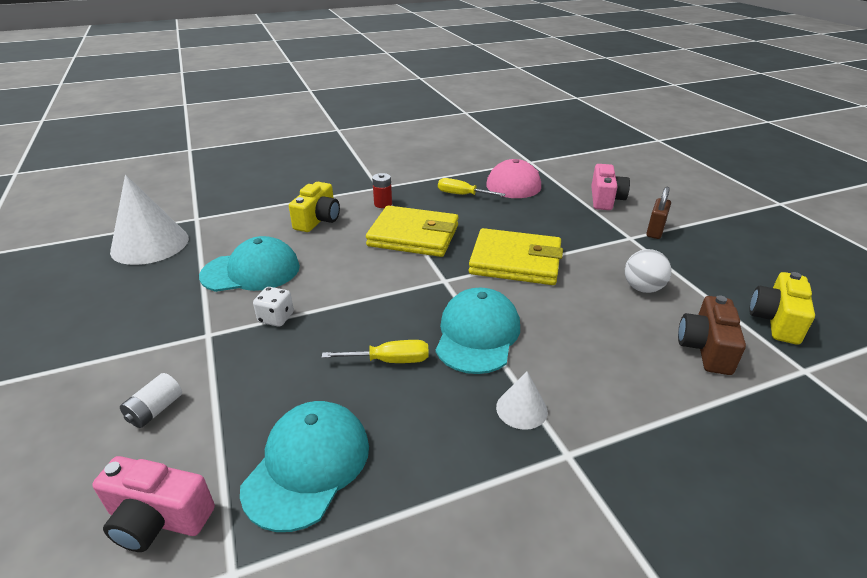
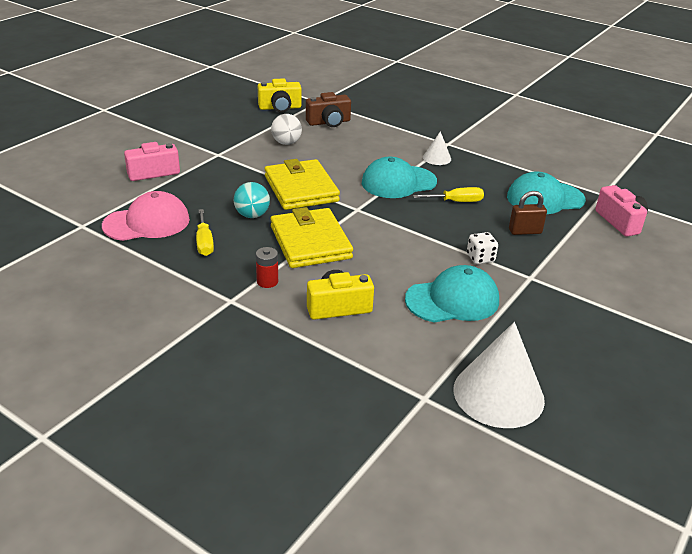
camera: 125 degrees left, 0 degrees up
(155, 410) = (594, 259): white battery -> none
(251, 271) = (452, 300): turquoise cap -> turquoise cap turned 120 degrees clockwise
(390, 361) = (456, 202): yellow screwdriver -> yellow screwdriver turned 120 degrees clockwise
(486, 223) = (252, 215): none -> turquoise ball
(655, 231) = (198, 147): brown padlock -> brown padlock (525, 231)

